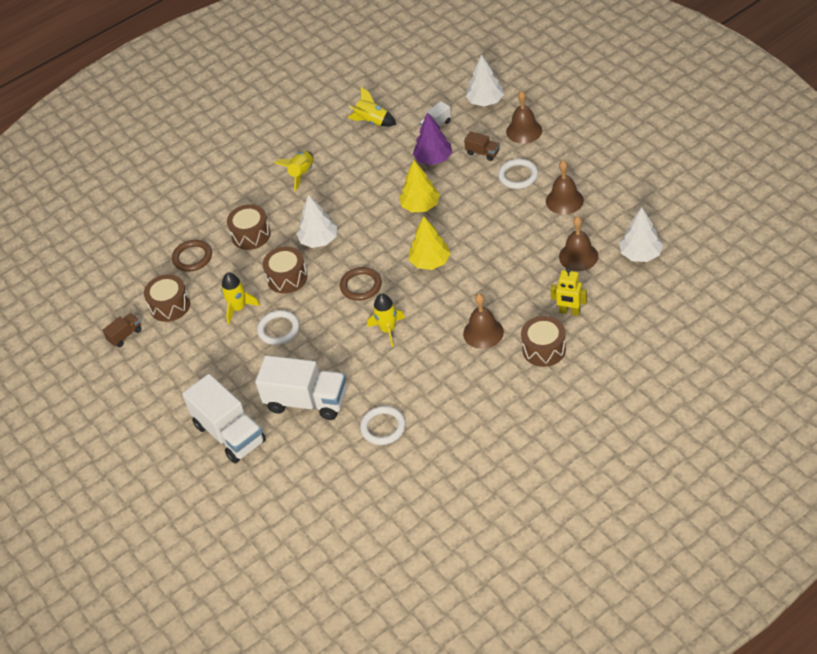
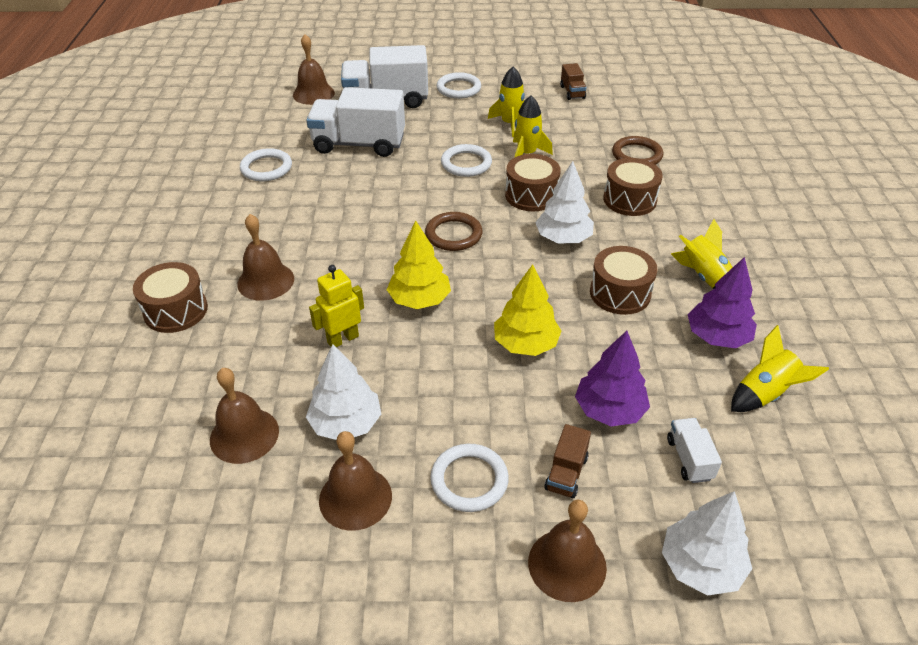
camera: 120 degrees right, 5 degrees down
(170, 306) = (581, 122): brown drum -> brown drum (620, 293)
(173, 403) = (458, 88): none -> white ring
(260, 487) = (313, 94): none -> brown bell
(307, 401) = (359, 144): white truck -> white truck turned 45 degrees clockwise
(347, 150) = (717, 337): none -> purple tree
(388, 330) = (368, 223): yellow rocket -> yellow rocket (510, 123)
(482, 153) = (566, 473): brown truck -> brown truck turned 45 degrees counterclockwise
(569, 311) = (185, 364): yellow robot -> yellow robot (342, 339)
(640, 254) = (151, 505): white tree -> white tree (346, 423)

